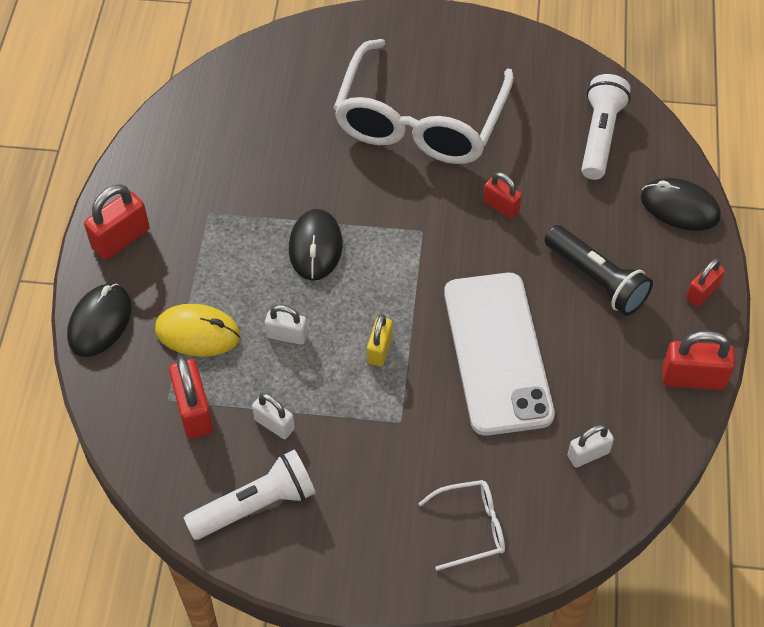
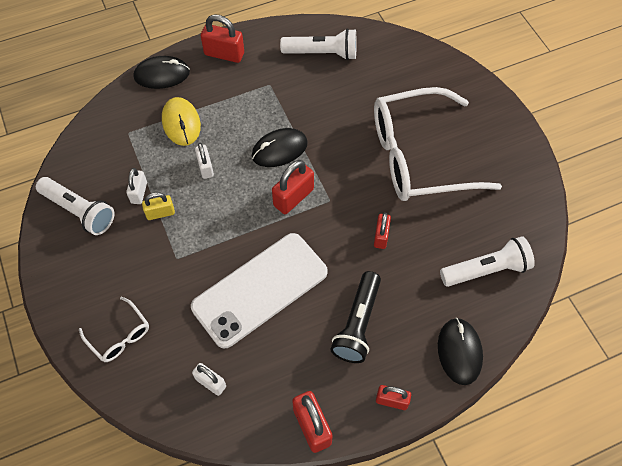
camera: 60 degrees right, 5 degrees up
(194, 411) = (127, 149): red padlock -> red padlock (293, 197)
(203, 138) = (322, 53): none -> white flashlight
(379, 349) = (223, 221): yellow padlock -> yellow padlock (160, 213)

